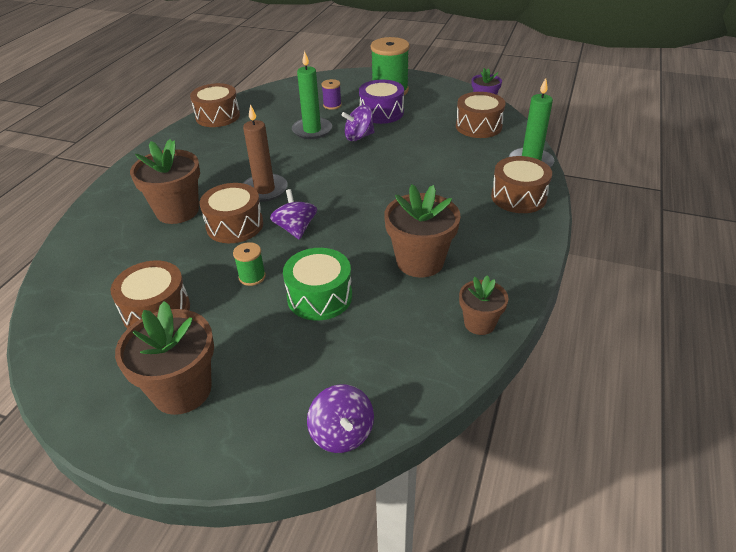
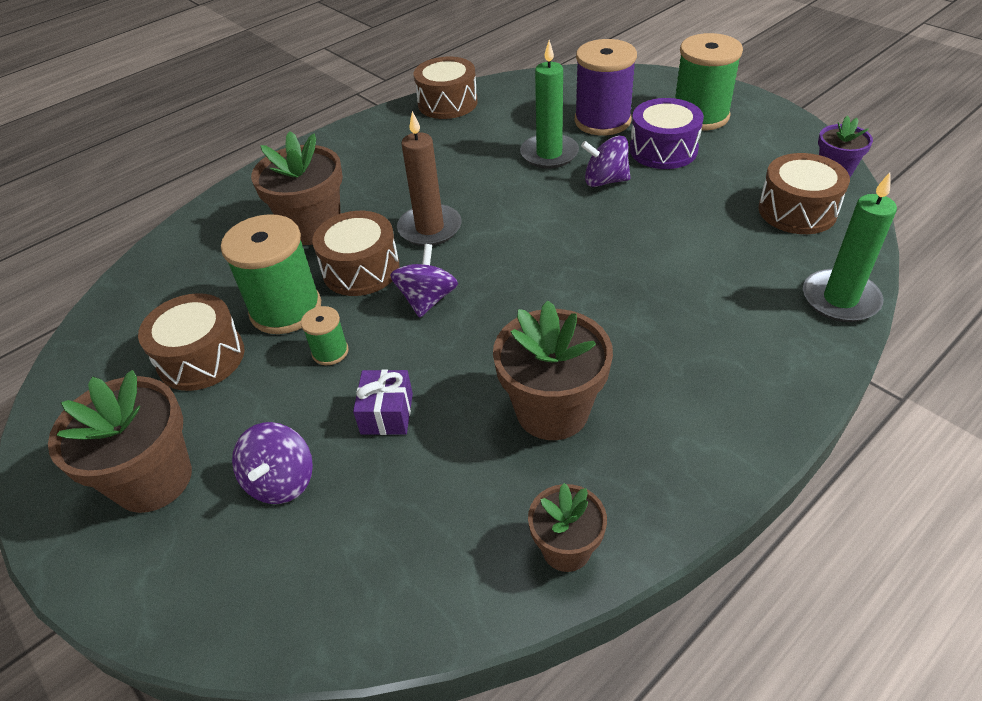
camera: 30 degrees right, 5 degrees up
(198, 263) = (286, 309): none -> green spool
(319, 296) = (387, 413): green drum -> purple gift
(332, 105) = (602, 121): purple spool -> purple spool, size x2.07
(342, 433) = (274, 633): purple spinning top -> purple spinning top (281, 481)
(518, 197) = (777, 354): brown drum -> none

